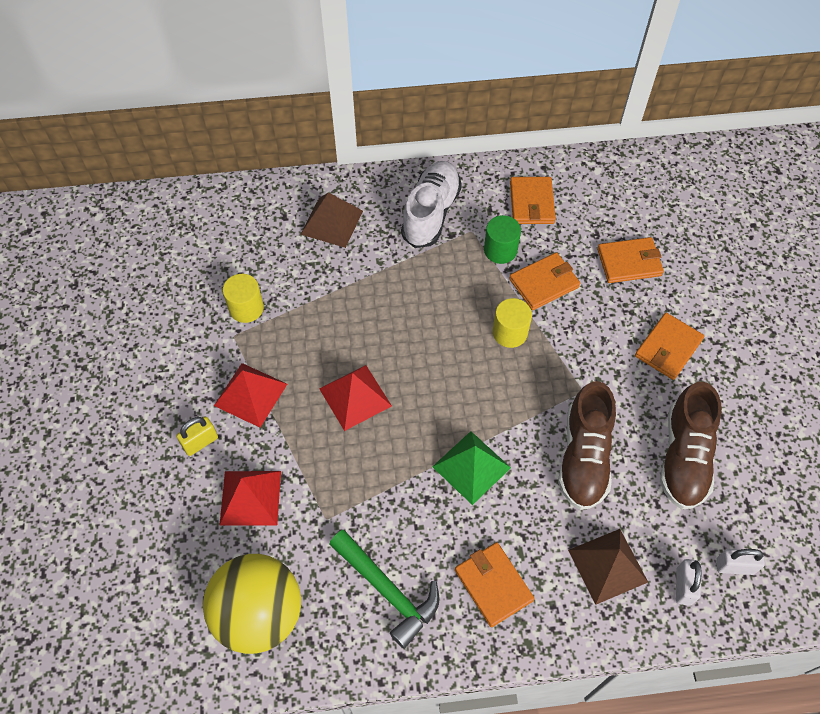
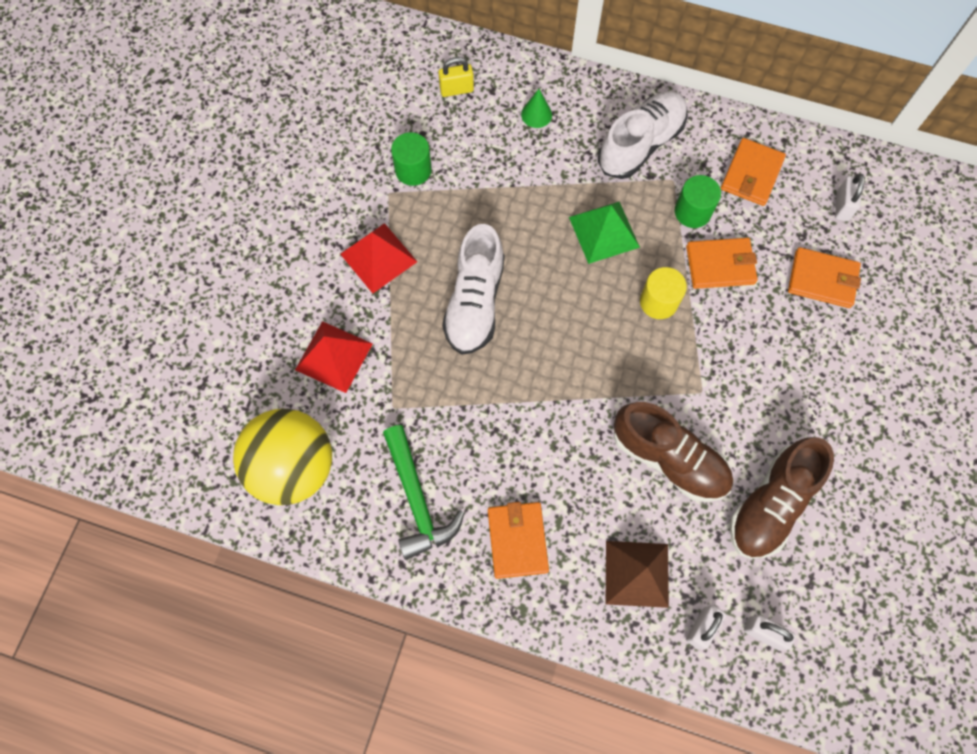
camera: 25 degrees right, 10 degrees up
(200, 442) = (312, 284): yellow padlock -> yellow padlock (456, 89)
(246, 308) = (413, 170): yellow cylinder -> green cylinder
(332, 222) = (536, 114): brown pyramid -> green cone
(355, 397) = (475, 302): red pyramid -> white shoe
(471, 467) = (553, 419): green pyramid -> green pyramid (604, 232)
(584, 457) = (669, 458): brown shoe -> brown shoe turned 90 degrees counterclockwise
(614, 200) = (842, 206): none -> white padlock
(668, 348) = (815, 387): orange wallet -> none

